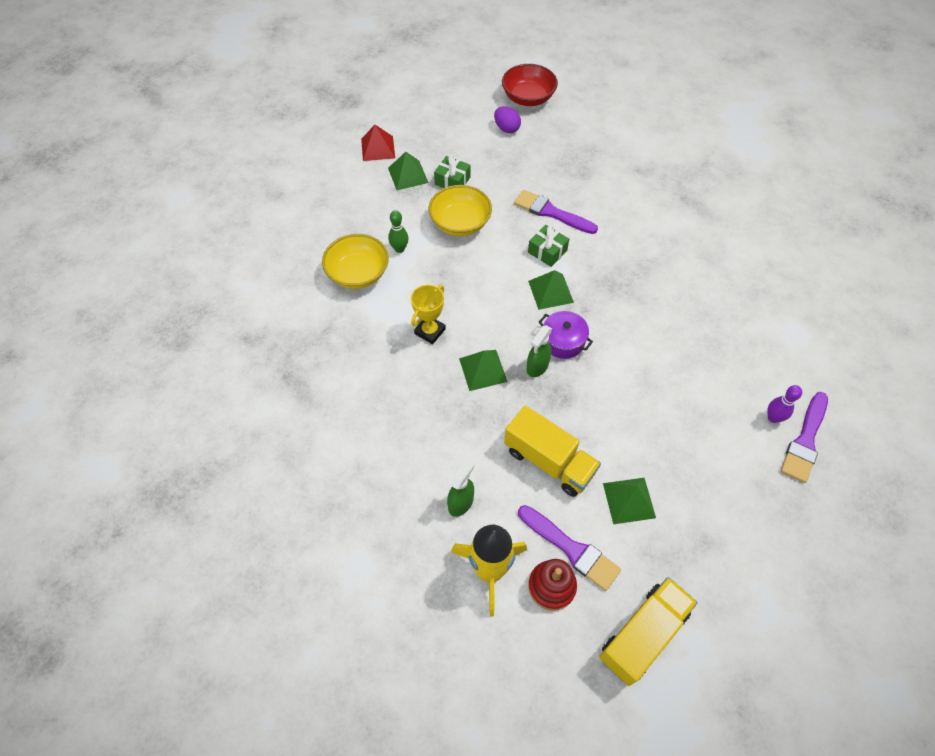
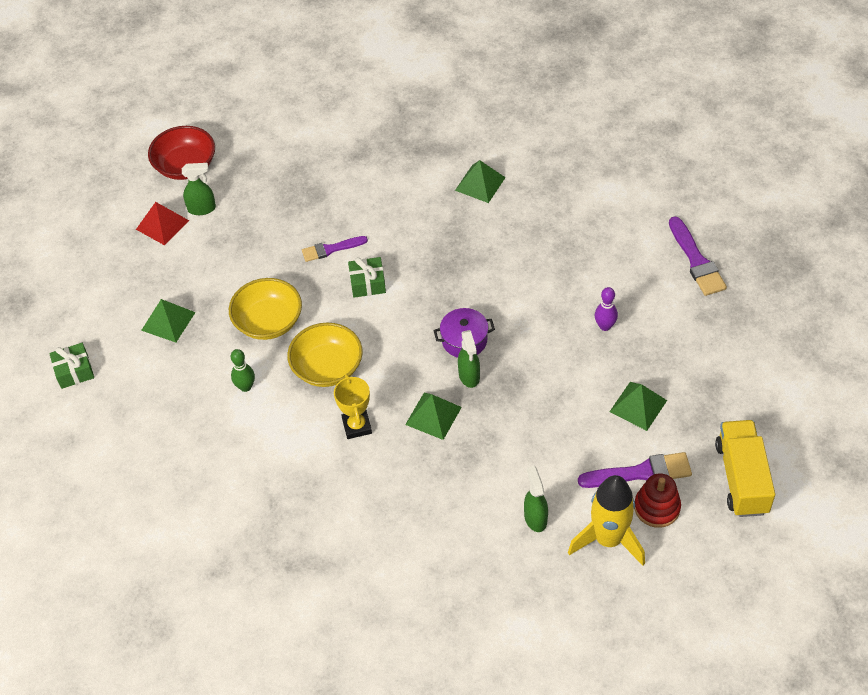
camera: 45 degrees left, 5 degrees down
(358, 273) = (238, 437): yellow bowl -> yellow bowl (327, 367)
(378, 148) = (107, 321): red pyramid -> red pyramid (162, 225)
(452, 181) = (214, 293): green gift -> green gift (74, 371)
(506, 128) = (202, 209): purple egg -> green spray bottle
(549, 461) = (558, 432): yellow truck -> none
(550, 291) = (409, 312): green pyramid -> green pyramid (480, 184)
(551, 212) = (331, 249): purple brush -> purple brush, size x0.66
(773, 418) = (661, 263): purple bowling pin -> purple bowling pin (605, 326)

